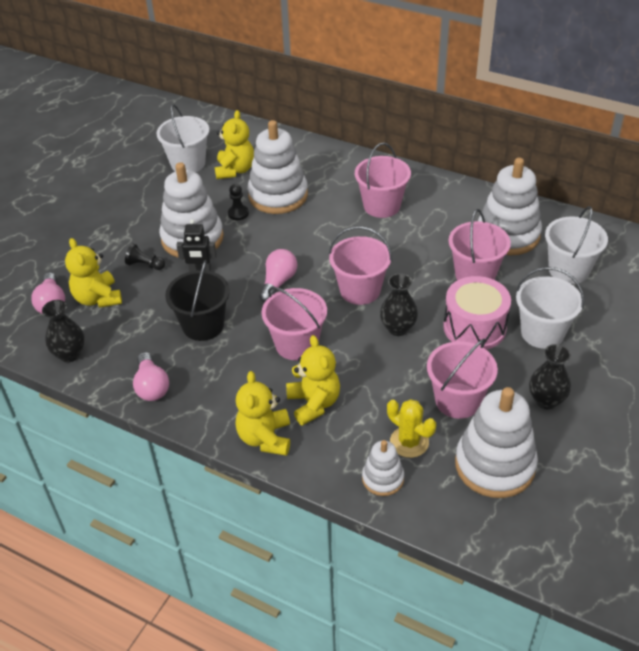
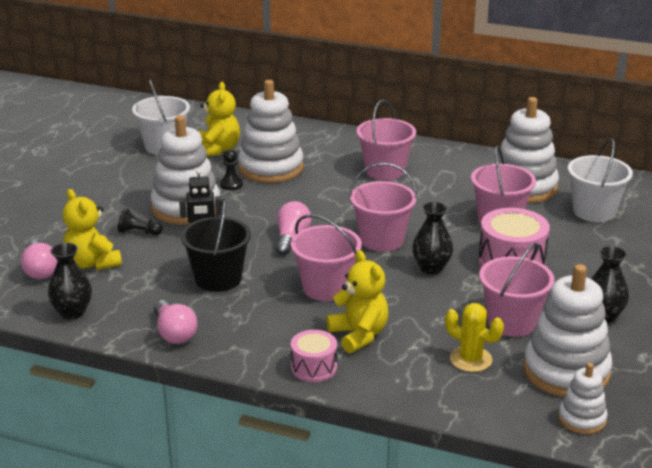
camera: 10 degrees left, 15 degrees down
(265, 438) = (314, 367): yellow teddy bear -> pink drum
(383, 478) = (451, 391): white stacking toy -> white stacking toy (582, 419)
(542, 333) = (582, 262): white bucket -> none

